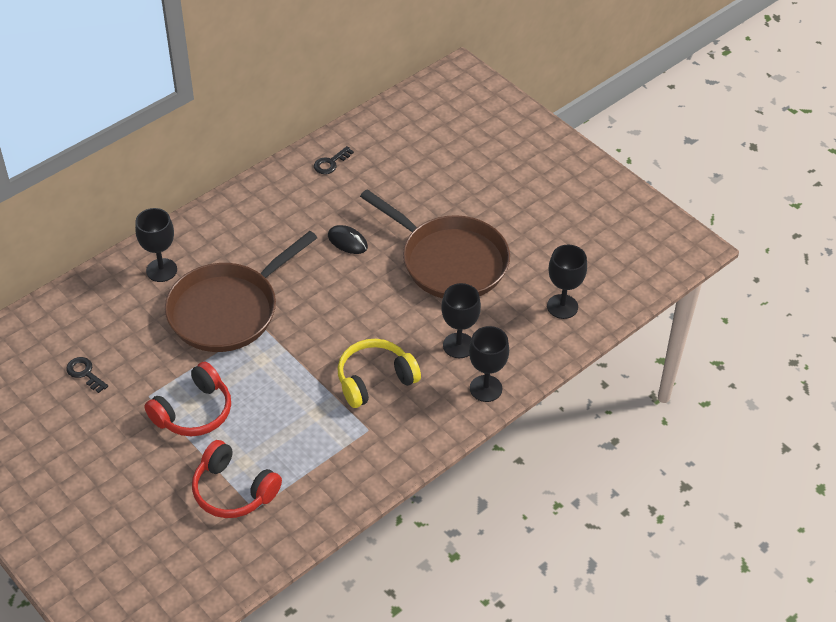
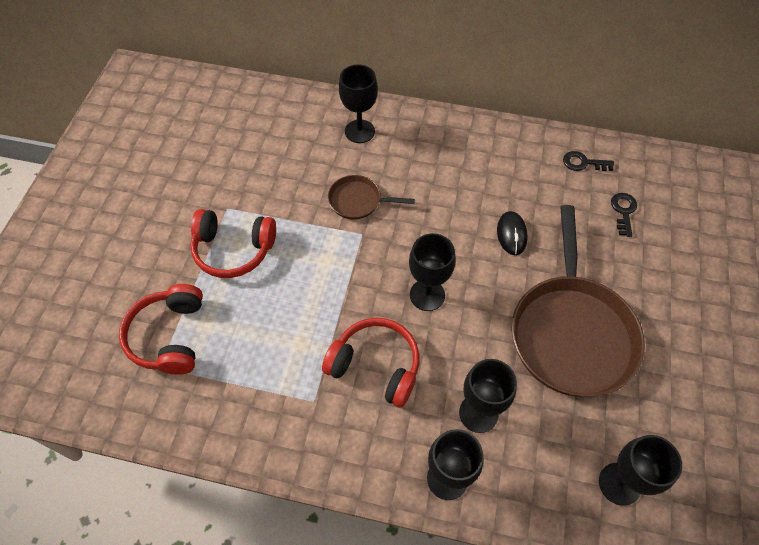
camera: 55 degrees right, 10 degrees up
(85, 373) = (219, 154): black key -> black key (623, 211)
(228, 310) = (358, 201): brown pan -> brown pan, size x0.46
(348, 318) = (427, 295): none -> black goblet
(375, 380) = (376, 366): yellow headphones -> red headphones

